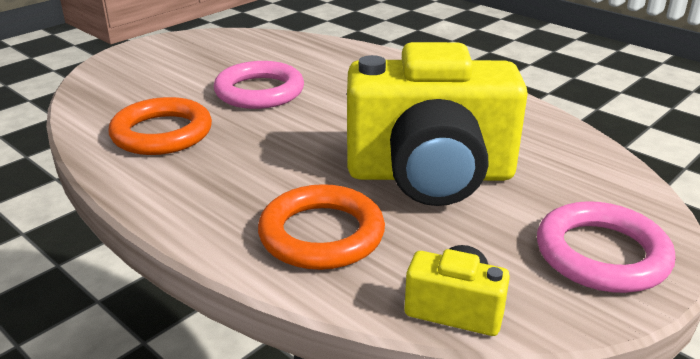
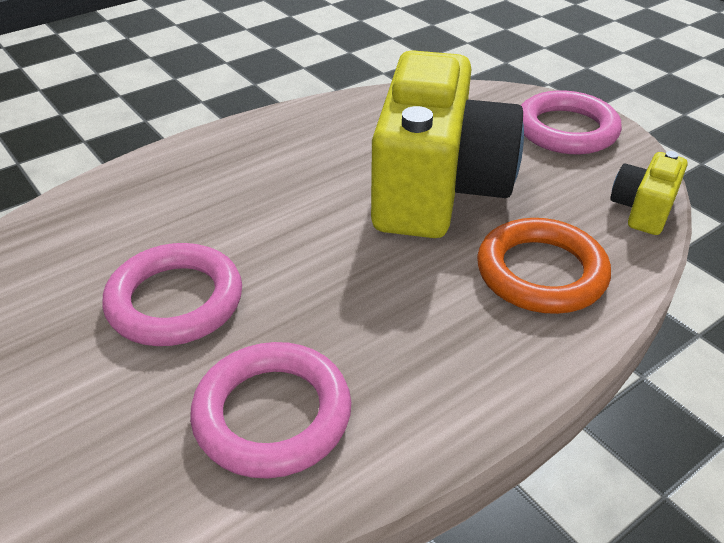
camera: 80 degrees left, 10 degrees up
(162, 133) = (272, 415): orange ring -> pink ring

